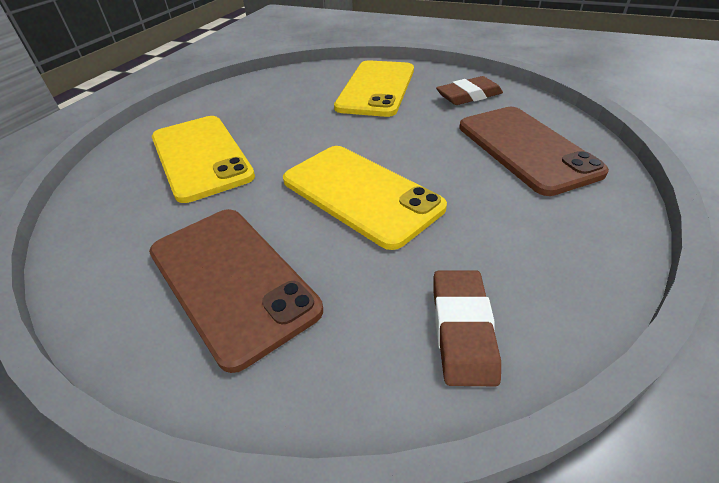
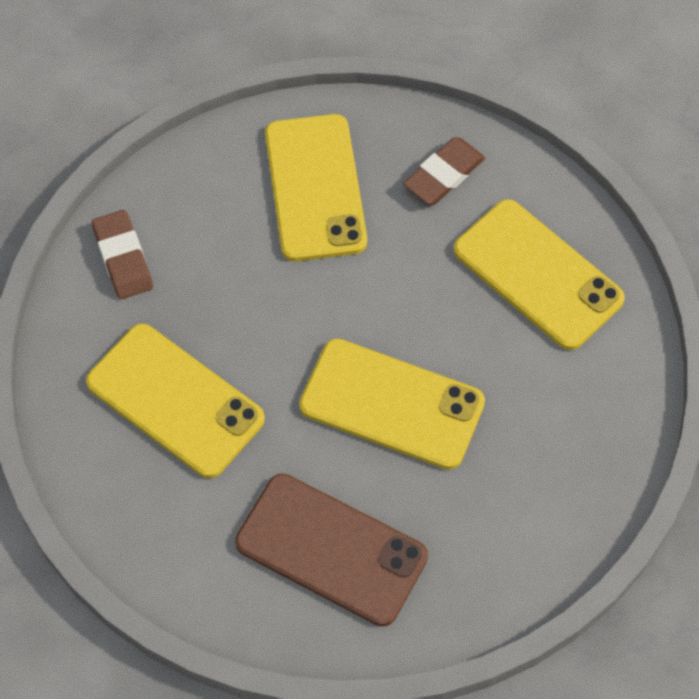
camera: 25 degrees left, 20 degrees up
(462, 329) = (538, 529): brown eraser -> brown eraser (123, 258)
(526, 148) = (537, 274): brown phone -> yellow phone

